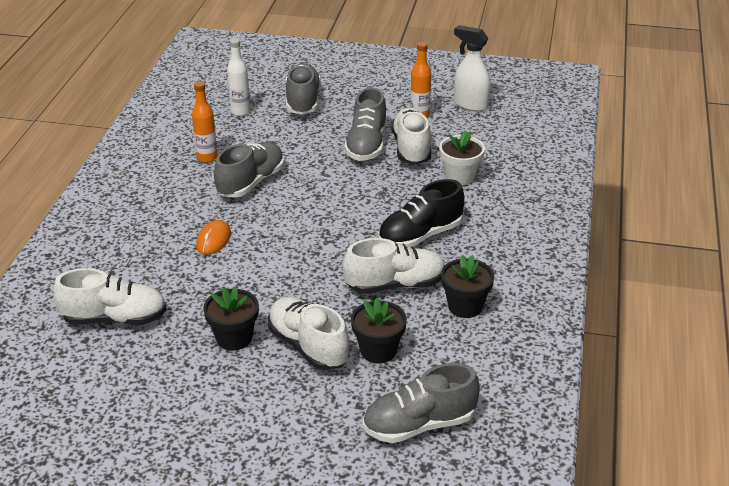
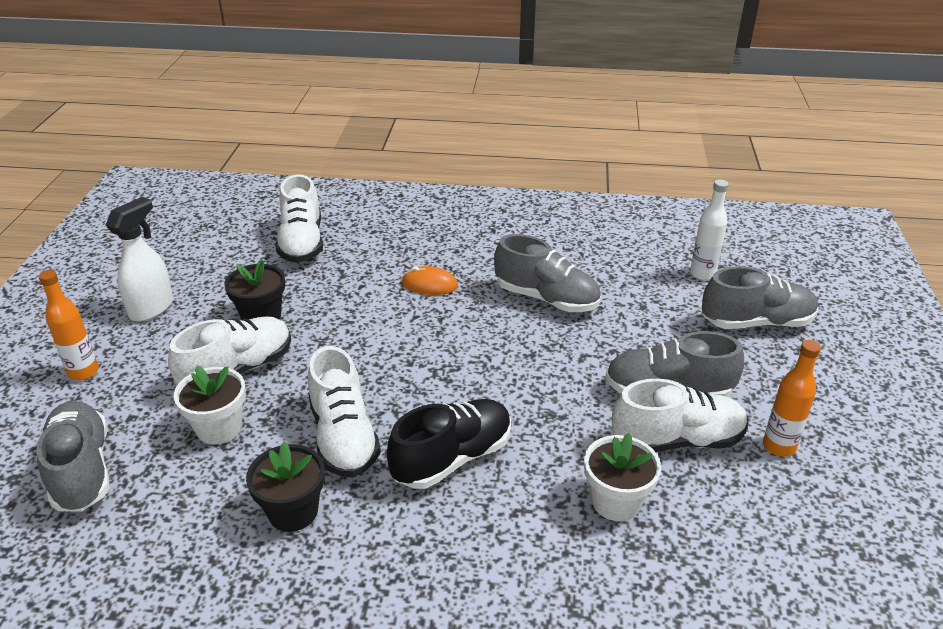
camera: 85 degrees right, 0 degrees up
(207, 158) = (589, 261): orange bottle -> orange bottle (83, 372)
(378, 350) = (219, 428): black flower pot -> white flower pot
(420, 236) = (452, 458): black shoe -> black shoe turned 90 degrees clockwise
(470, 104) = (850, 513): white spray bottle -> white spray bottle (152, 308)

